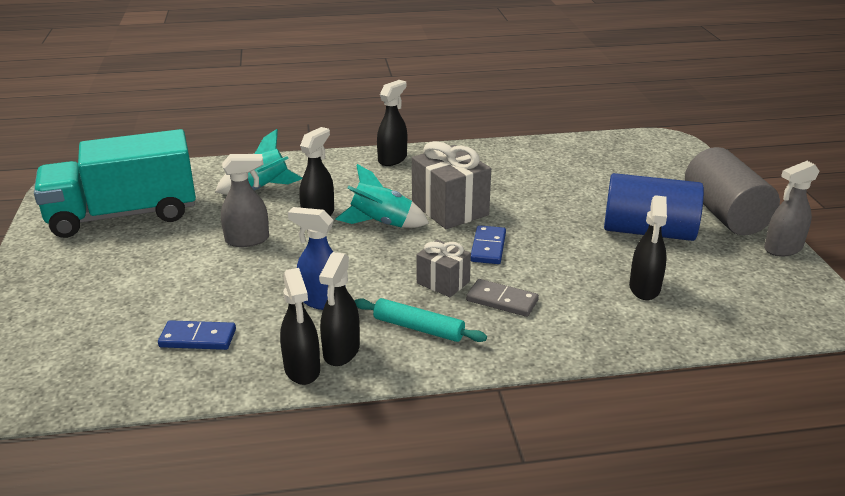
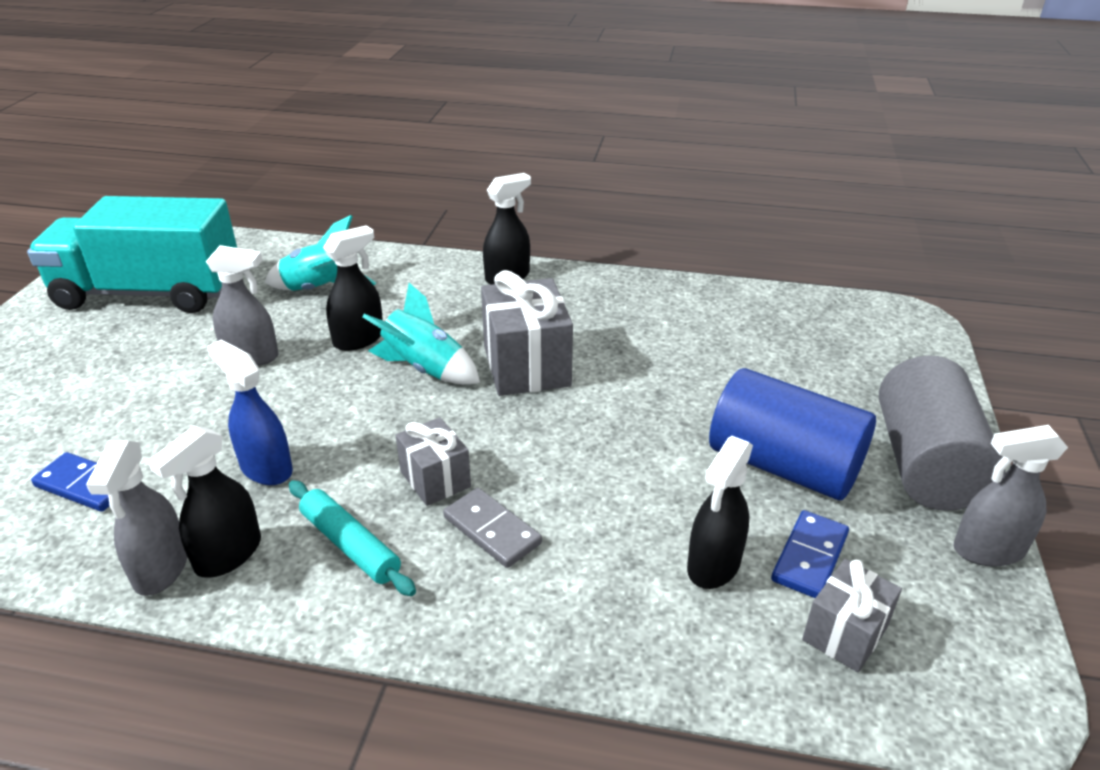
camera: 20 degrees right, 5 degrees up
(302, 369) = (161, 569): black spray bottle -> grey spray bottle
(488, 247) = (534, 437): blue domino -> blue domino (809, 557)
(735, 303) = (845, 633): none -> grey gift

